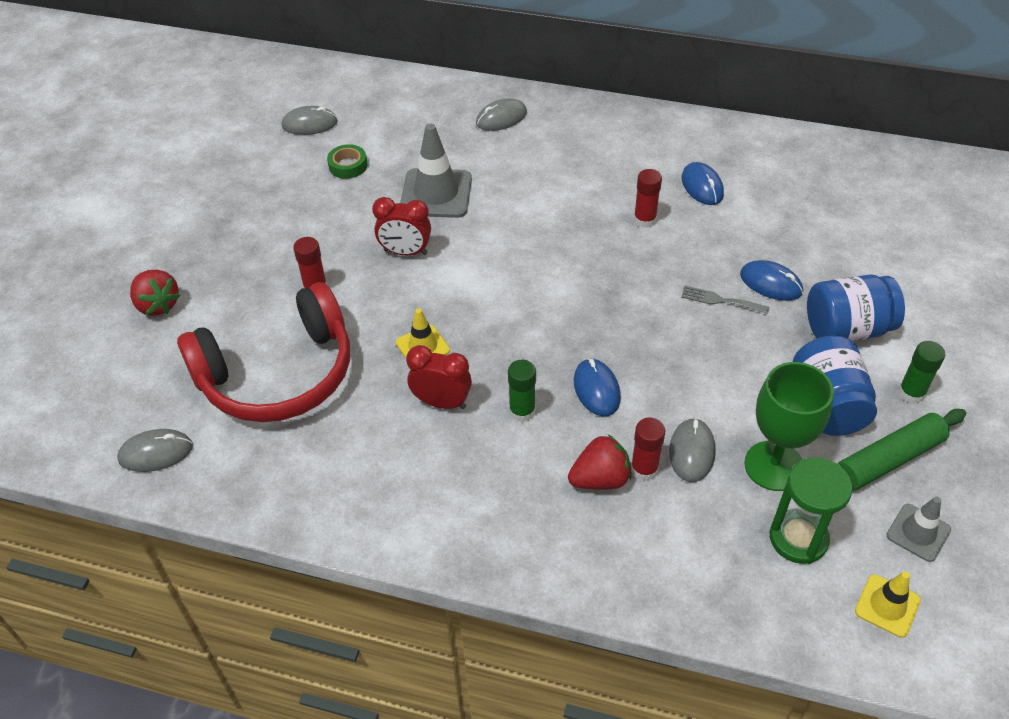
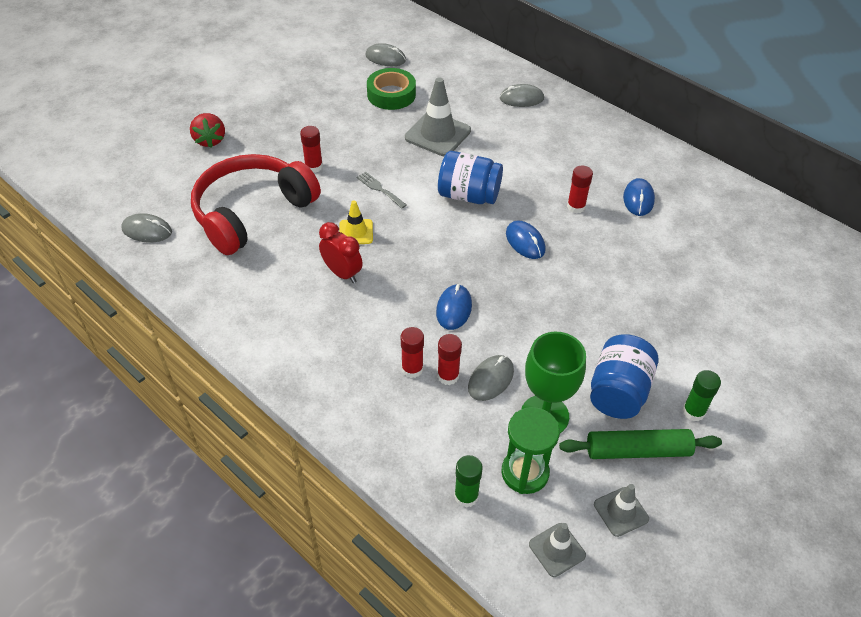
camera: 25 degrees right, 0 degrees up
(278, 374) = (252, 212): red headphones -> red headphones turned 135 degrees clockwise
(348, 165) = (391, 94): green tape -> green tape, size x1.64
(405, 252) = (389, 165): red clock -> none
(522, 411) = (392, 301): green glue stick -> green glue stick (466, 496)
(600, 479) = (412, 369): red strawberry -> red glue stick
(720, 300) = (591, 285): grey fork -> grey fork (379, 189)
(771, 283) = (640, 288): blue mouse -> blue mouse (525, 242)
(846, 329) = (676, 345): blue jar -> blue jar (468, 195)
(887, 606) = (557, 550): yellow traffic cone -> grey traffic cone

